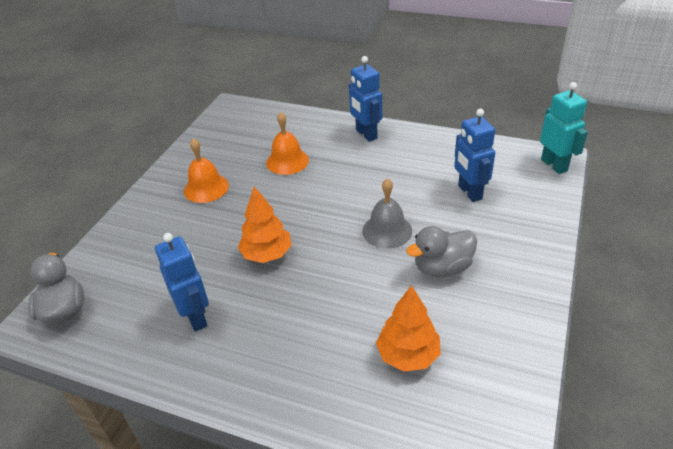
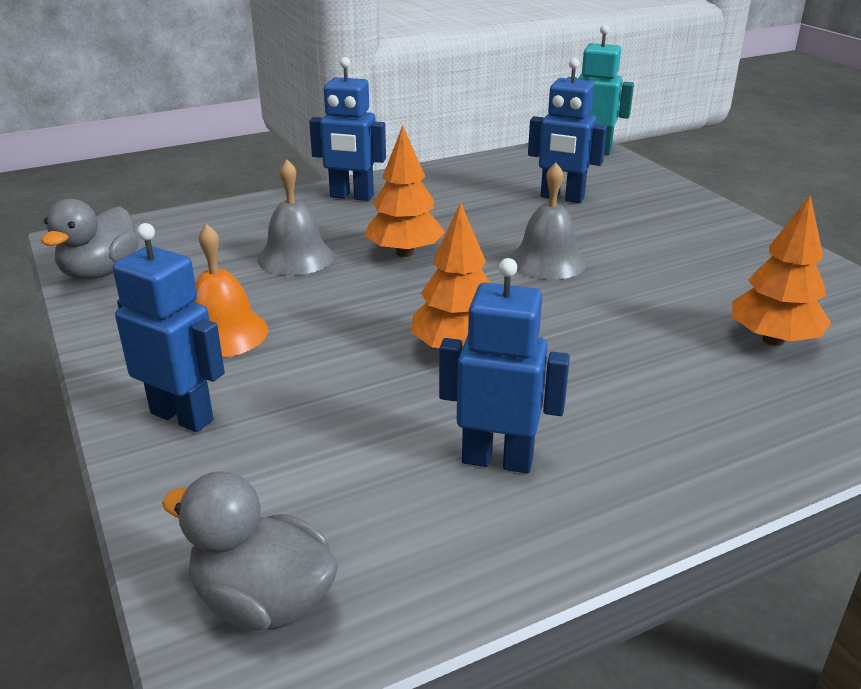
camera: 50 degrees left, 10 degrees down
(143, 220) = (182, 416): none -> blue robot
(287, 161) = (295, 257): orange bell -> grey bell
(333, 185) = (404, 253): none -> orange tree
(442, 268) = (659, 262): grey duck -> grey duck (100, 272)

